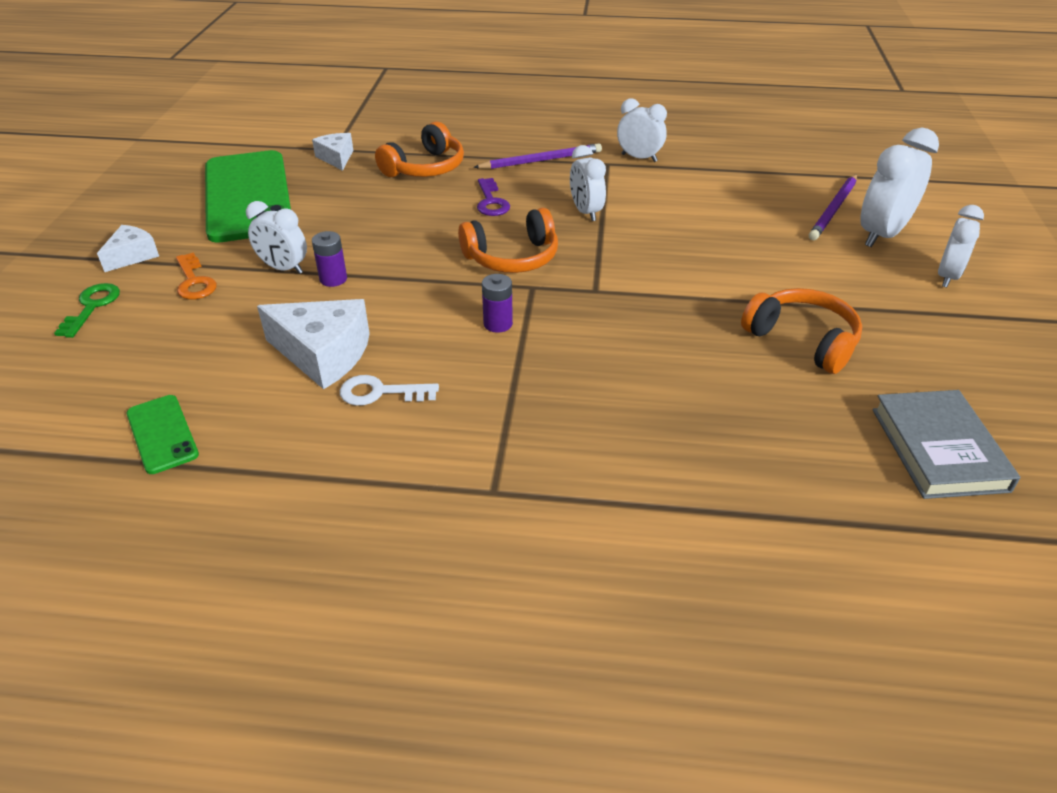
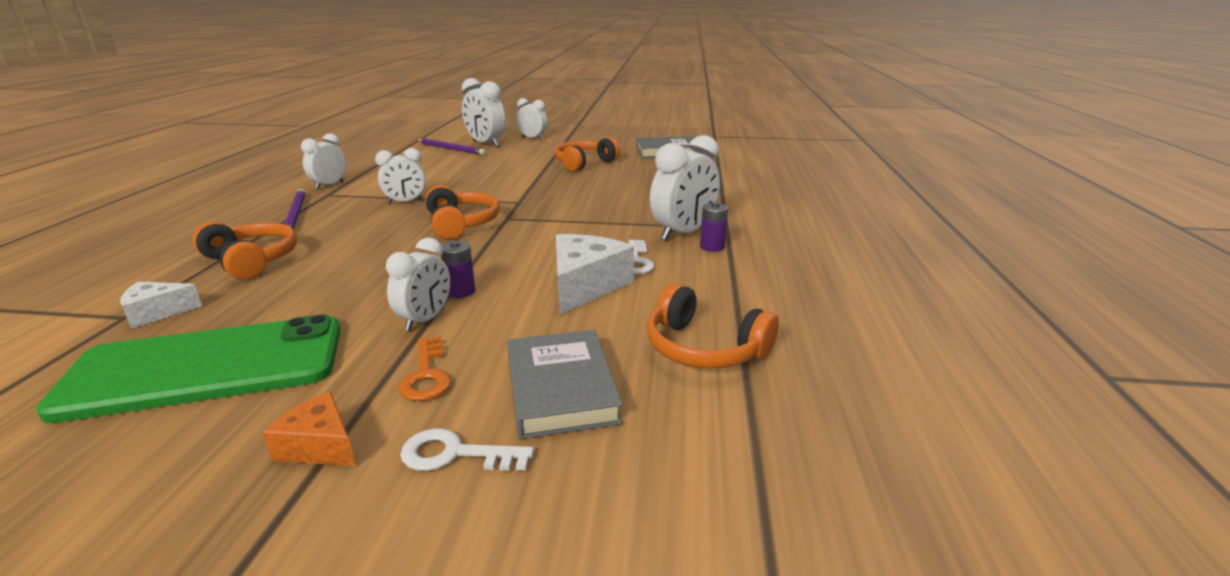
camera: 90 degrees left, 15 degrees down
(92, 306) = (455, 454): green key -> white key
(132, 256) = (319, 446): white cheese -> orange cheese
(142, 347) = (561, 388): none -> grey book
(162, 434) = (704, 348): green phone -> orange headphones
(194, 282) = (426, 375): orange key -> orange key turned 105 degrees clockwise
(469, 441) = (683, 233): none -> white clock
(491, 202) = (358, 232): purple key -> none
(498, 324) = (553, 227): purple battery -> purple battery (712, 247)

